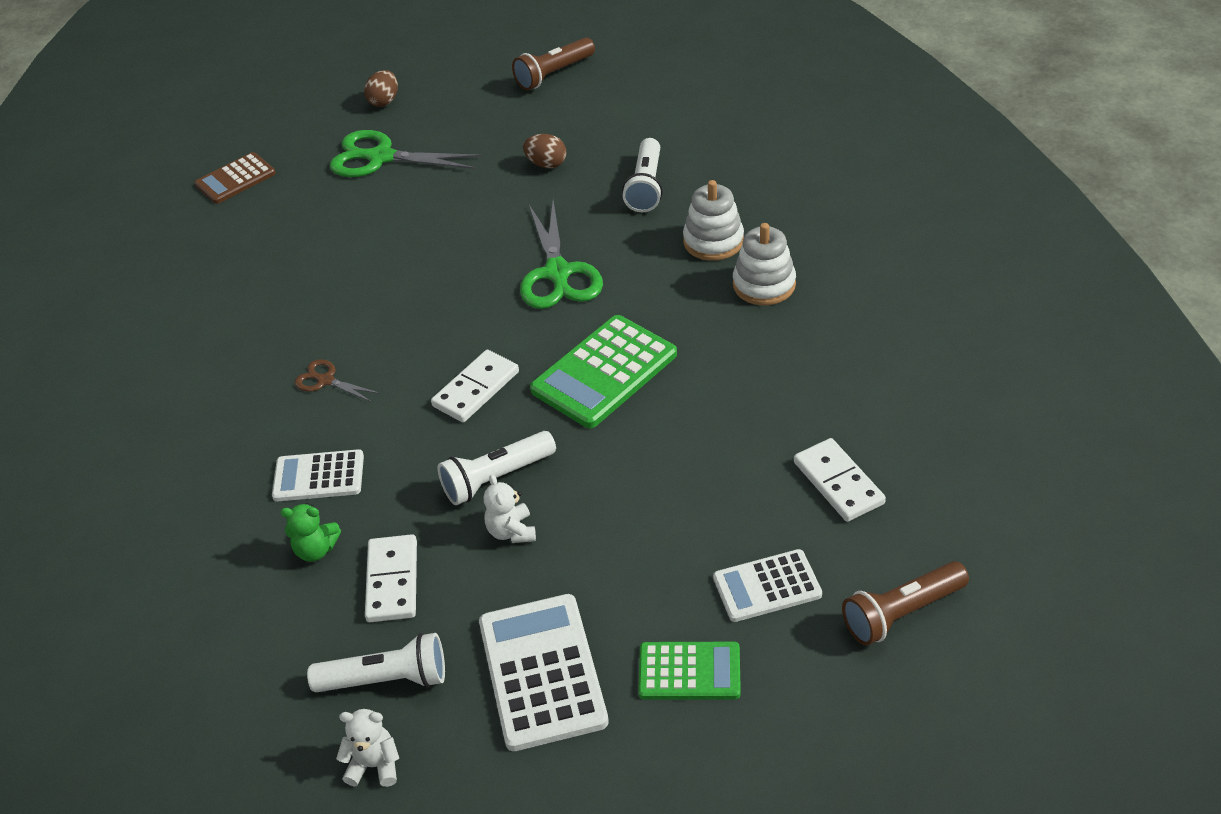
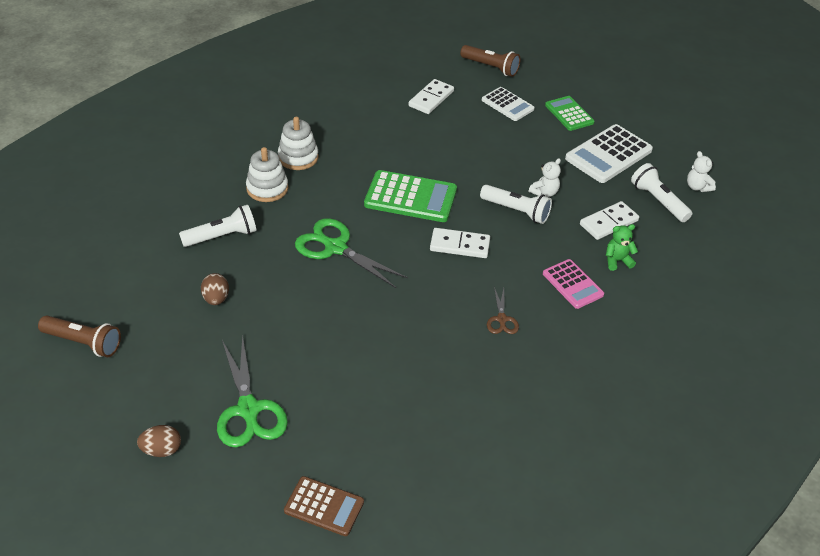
camera: 125 degrees left, 0 degrees up
(316, 550) = (617, 261): green teddy bear -> green teddy bear turned 75 degrees counterclockwise
(318, 477) = (572, 284): white calculator -> pink calculator
(558, 273) = (335, 248): green scissors -> green scissors turned 105 degrees counterclockwise

